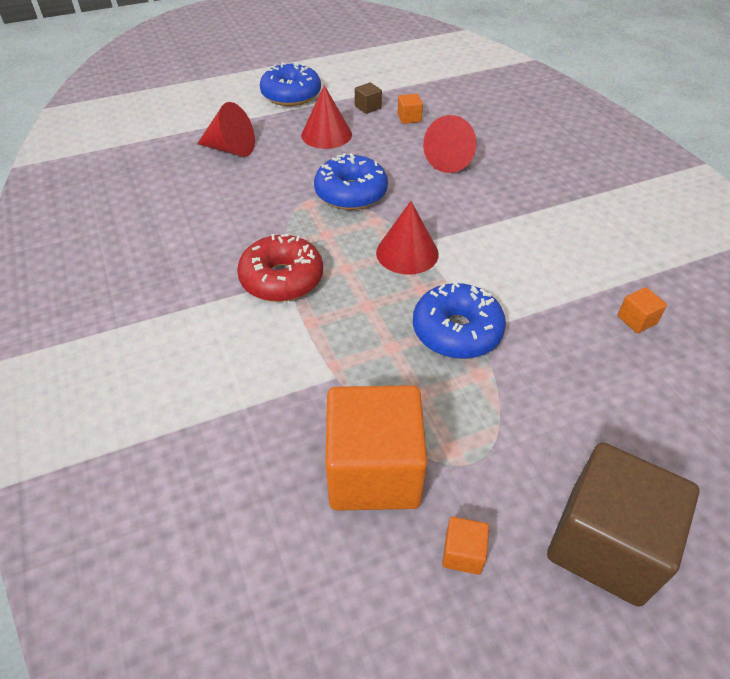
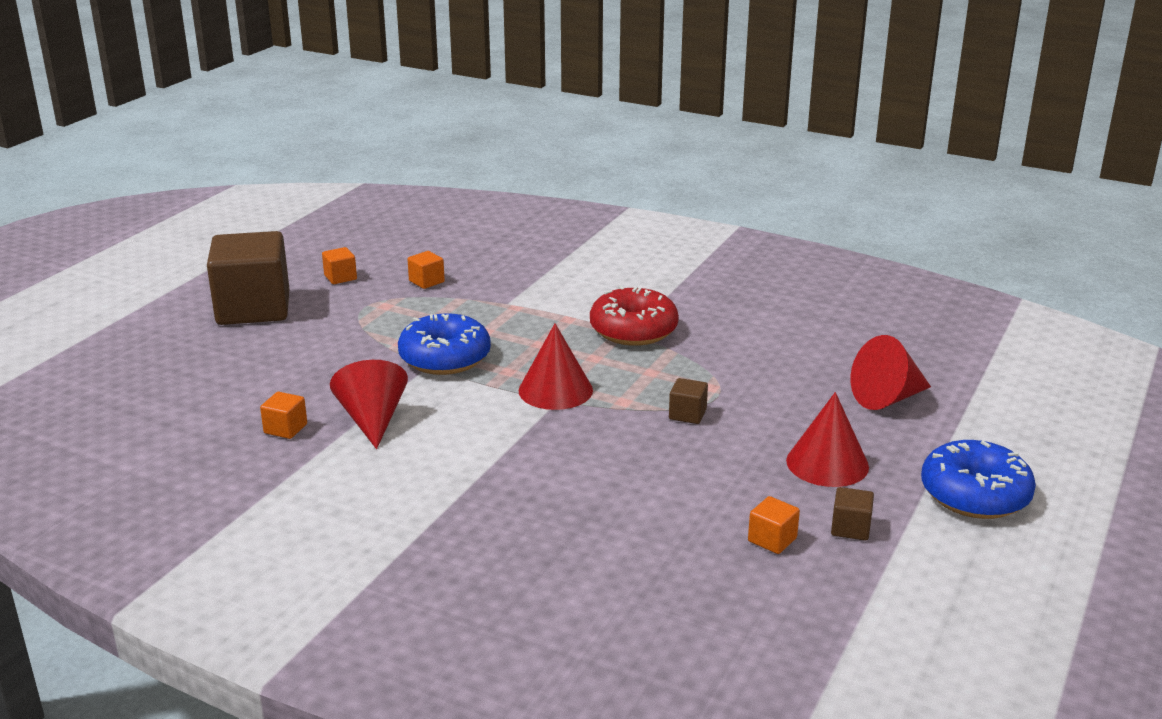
camera: 140 degrees right, 20 degrees down
(351, 193) = (687, 414): blue donut -> brown cube
(374, 471) = (426, 281): orange cube -> orange cube, size x0.40
(451, 160) = (634, 503): red cone -> red cone (372, 419)

